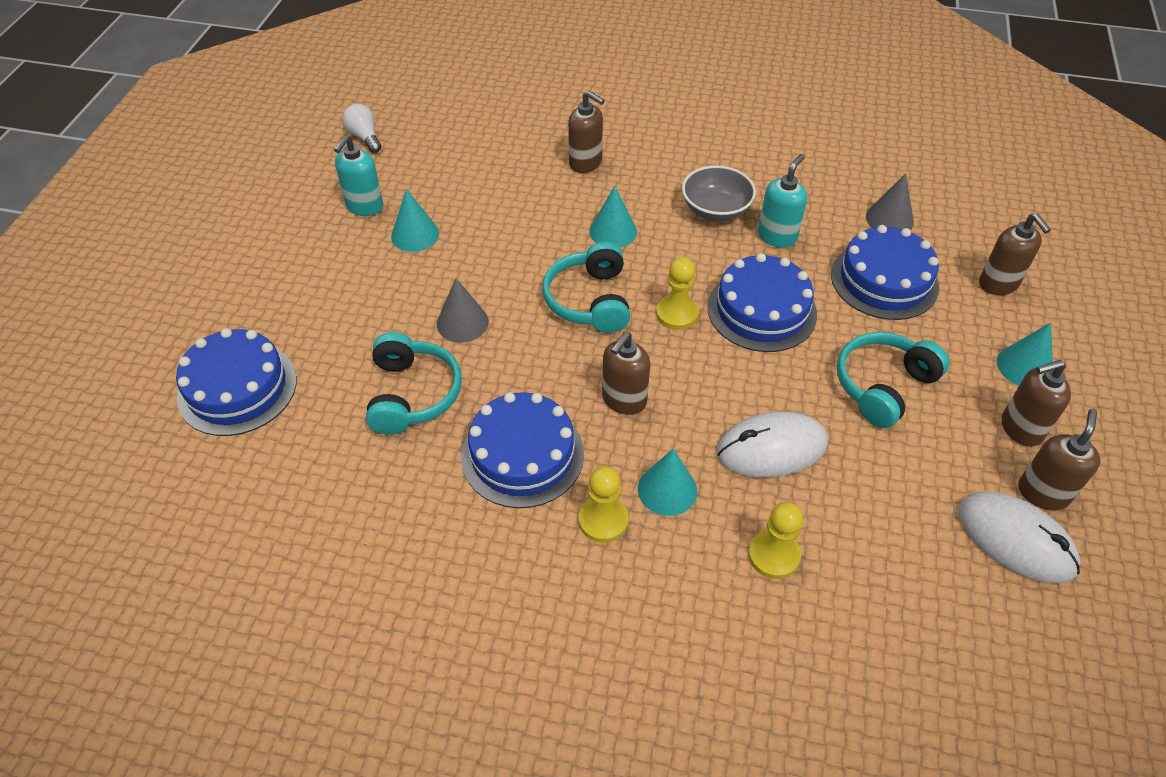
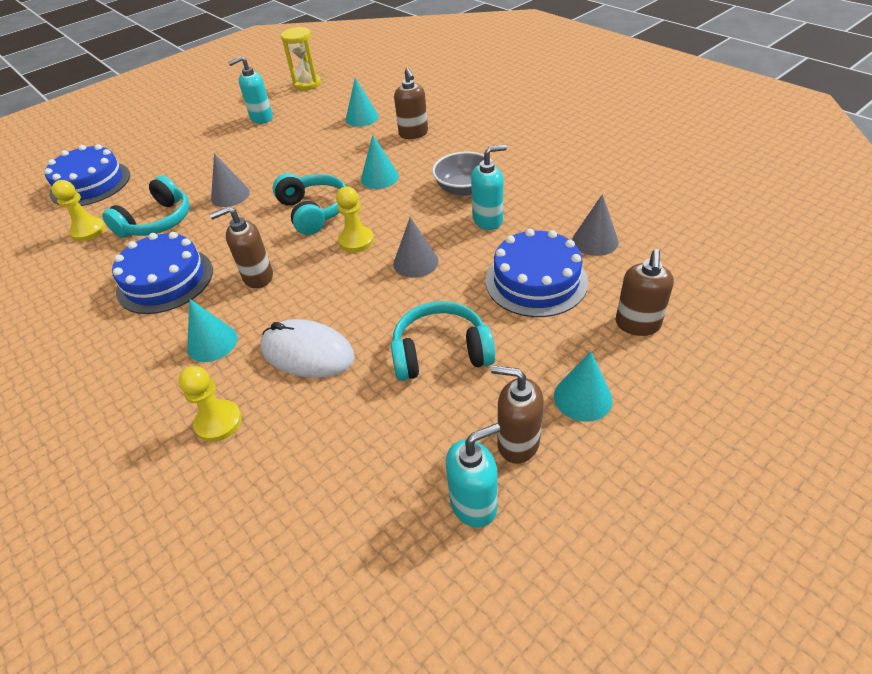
camera: 40 degrees right, 5 degrees down
(364, 137) = (307, 84): white light bulb -> yellow hourglass
(415, 235) = (267, 141): turquoise cone -> turquoise cone (362, 118)
(589, 300) = (314, 211): turquoise headphones -> turquoise headphones turned 120 degrees clockwise
(603, 520) = (155, 340): yellow pawn -> yellow pawn (88, 231)
(761, 310) = (415, 262): blue cake -> grey cone
(1015, 539) = (403, 525): white mouse -> none
(1042, 493) = (474, 504): brown soap dispenser -> turquoise soap dispenser

